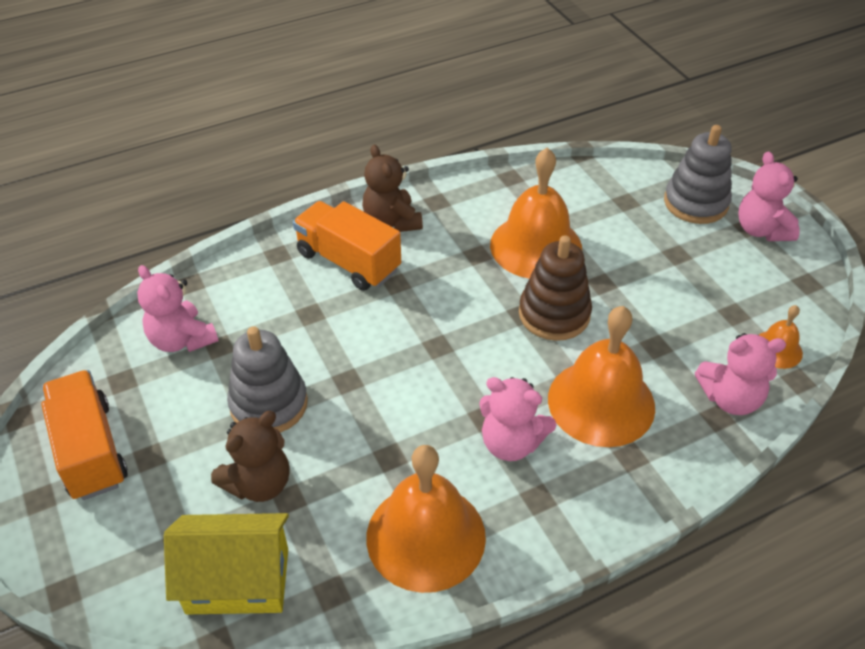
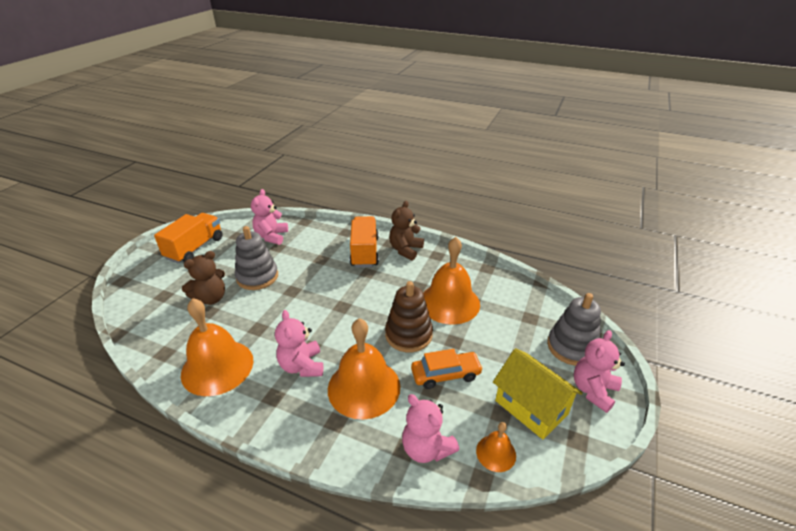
camera: 50 degrees right, 10 degrees down
(238, 580) = (153, 321): yellow house -> yellow house (531, 407)
(259, 483) = (211, 298): brown teddy bear -> brown teddy bear turned 45 degrees counterclockwise
(645, 321) = (445, 374): none -> orange car

